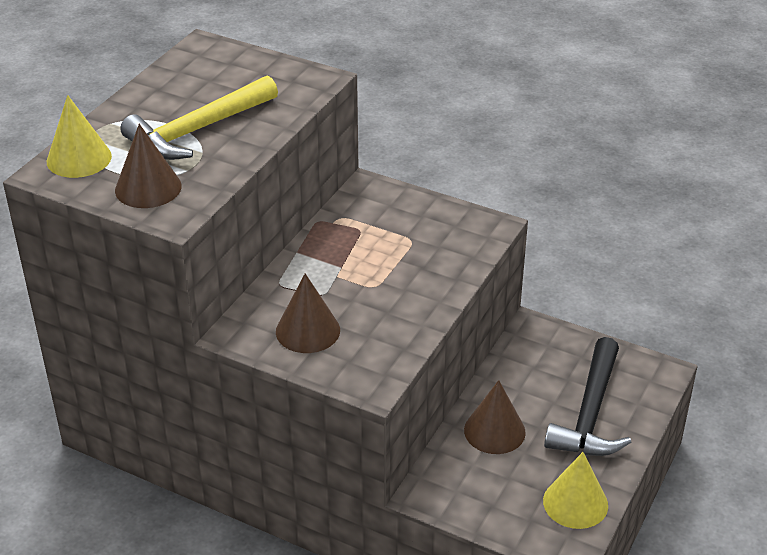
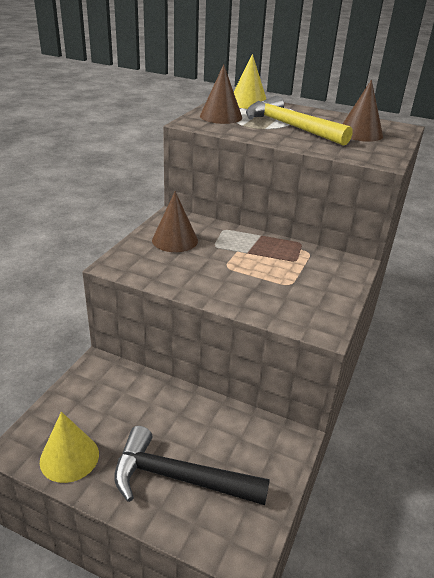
camera: 85 degrees right, 5 degrees down
(494, 431) = (159, 406): brown cone -> brown cone (360, 133)

